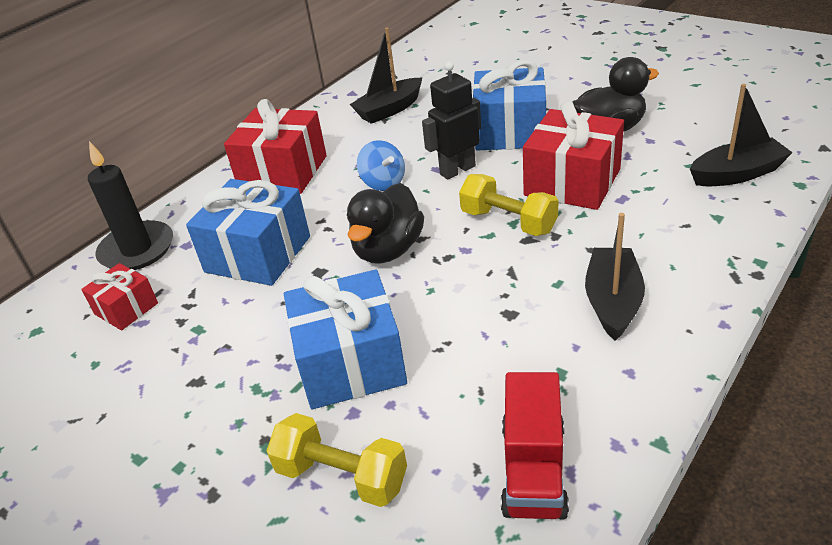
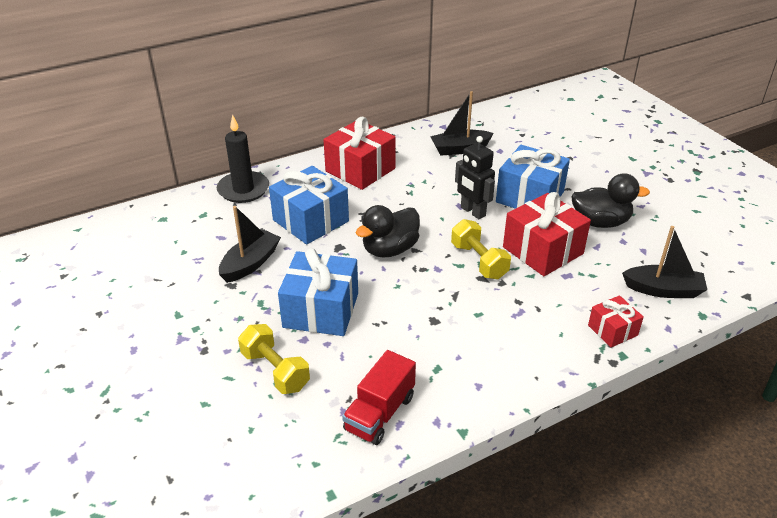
camera: 20 degrees right, 0 degrees up
(126, 309) = (217, 225): red gift -> red gift (612, 330)
(383, 183) = (418, 202): blue spinning top -> none
(457, 170) = (472, 212): black robot -> black robot turned 120 degrees counterclockwise
(613, 302) = (503, 340): black boat -> black boat (250, 263)

